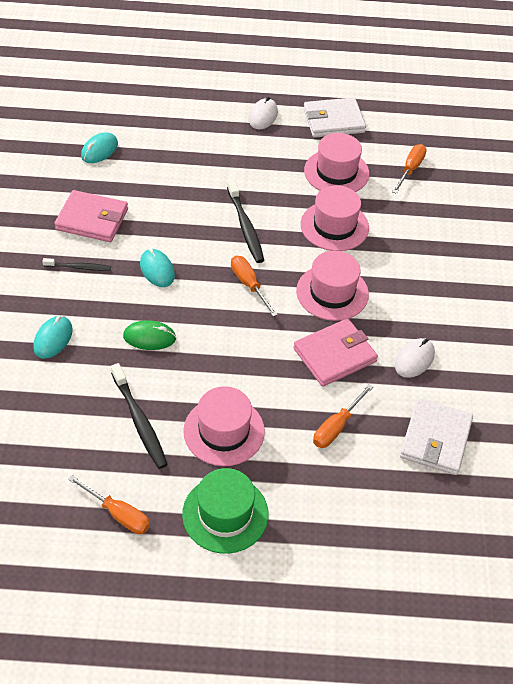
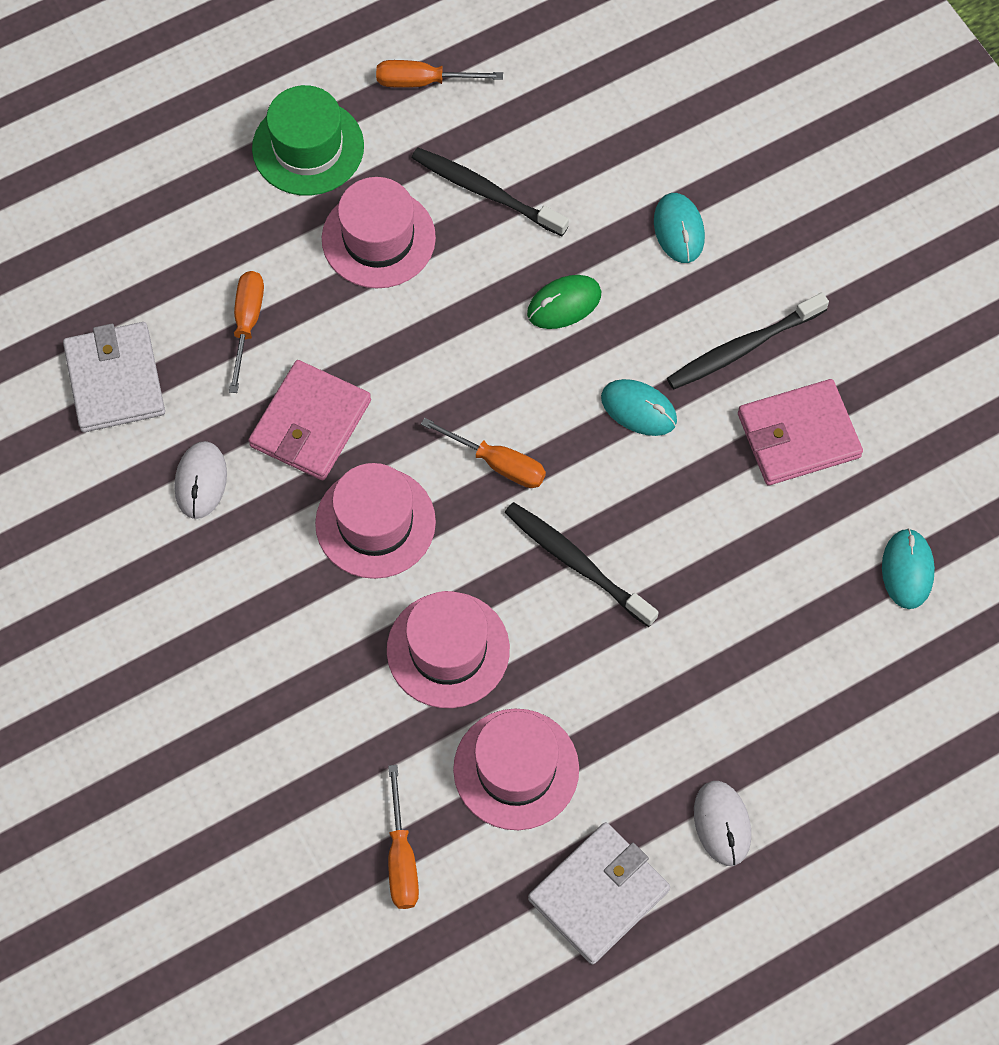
camera: 150 degrees right, 15 degrees up
(78, 267) = (743, 347): black toothbrush -> black toothbrush, size x1.66

